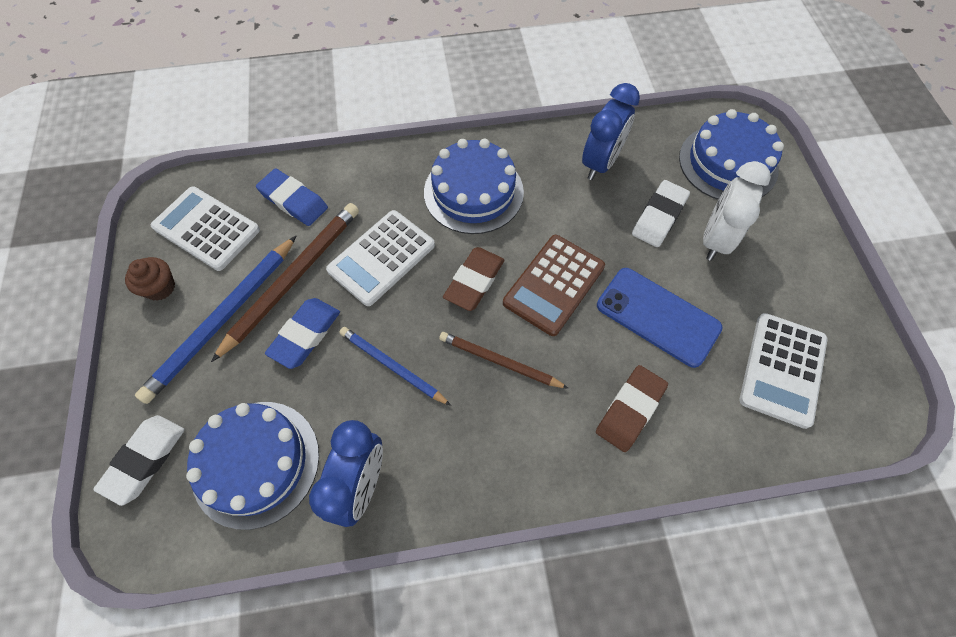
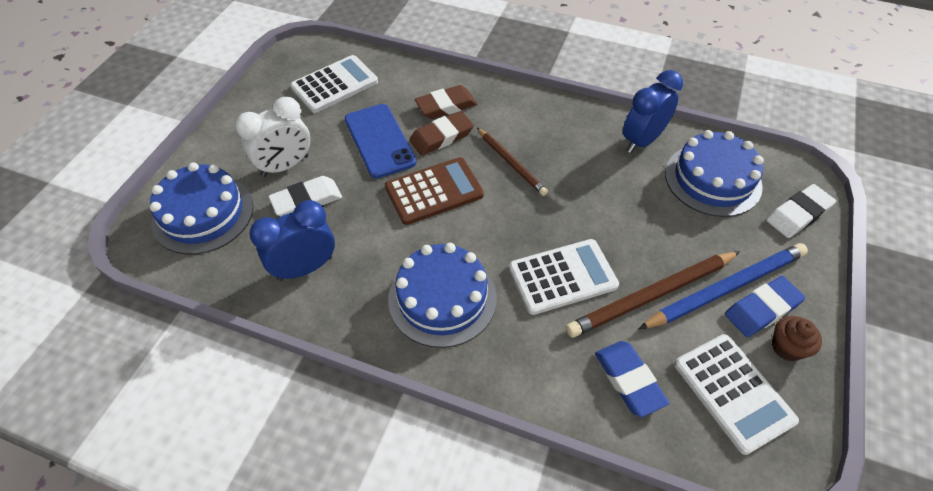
camera: 150 degrees left, 10 degrees down
(305, 335) = (654, 244): blue eraser -> blue eraser (762, 309)
(392, 366) = (592, 193): blue pencil -> none
(474, 281) = (494, 222): brown eraser -> brown eraser (441, 136)

